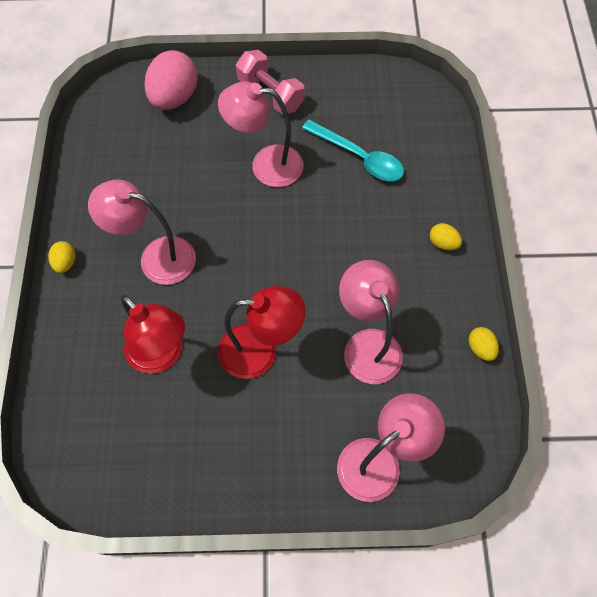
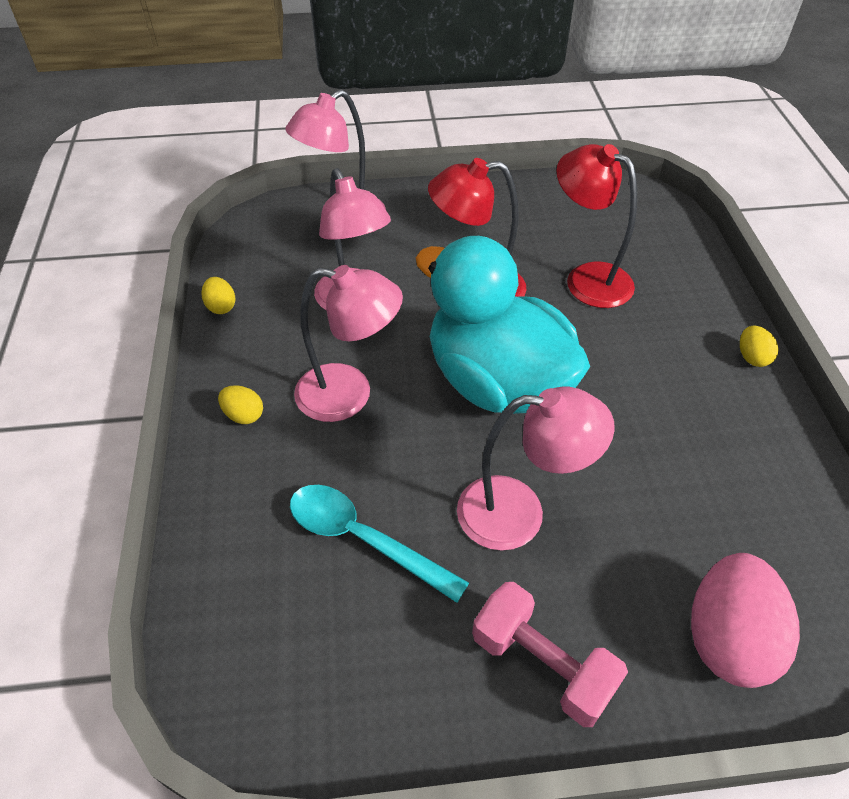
camera: 175 degrees right, 15 degrees down
(156, 257) = (637, 371): pink lamp -> pink lamp (349, 395)
(261, 256) = (497, 381): none -> turquoise duck

